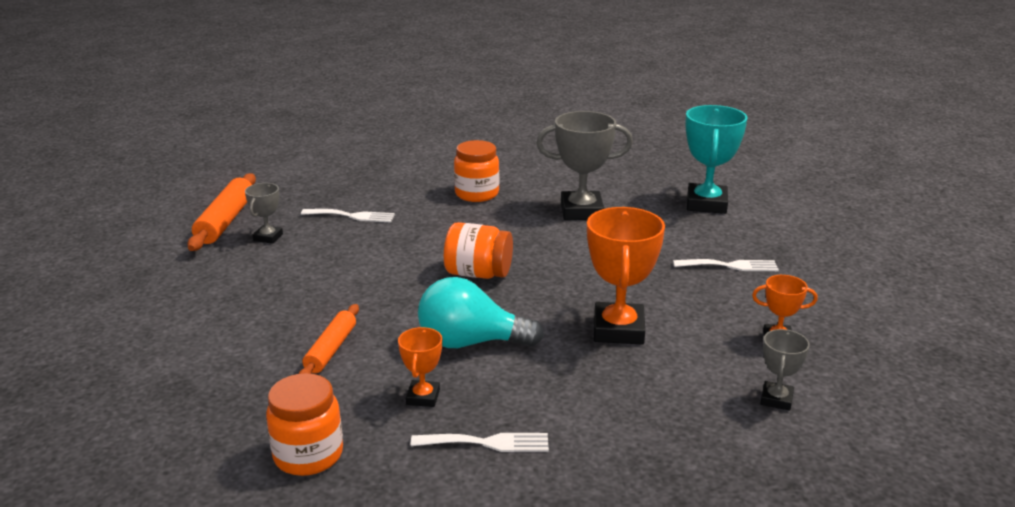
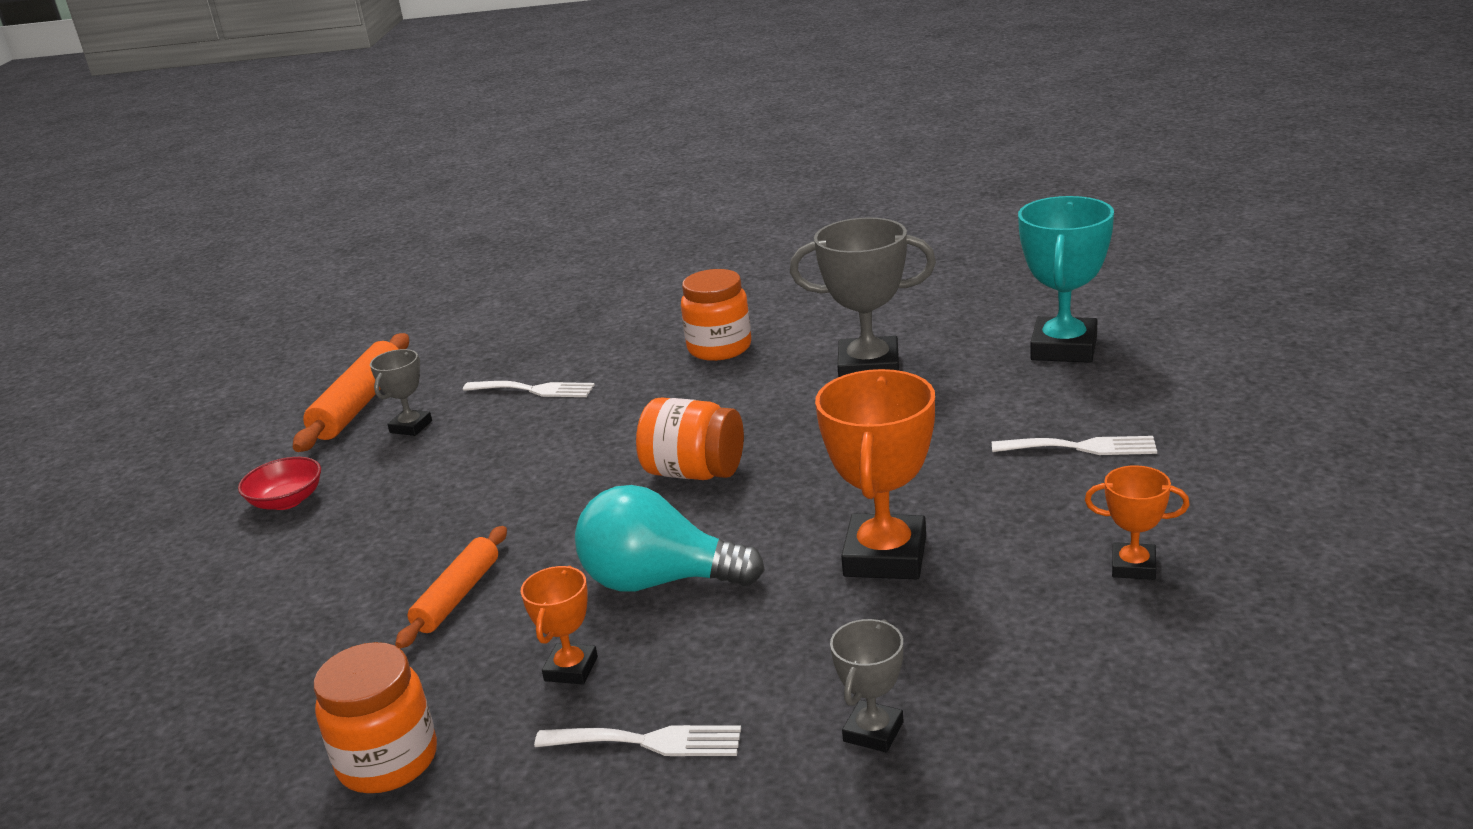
camera: 10 degrees right, 0 degrees up
(188, 284) = (287, 501): none -> red bowl
(776, 399) = (1112, 668): grey trophy -> grey trophy (873, 732)

